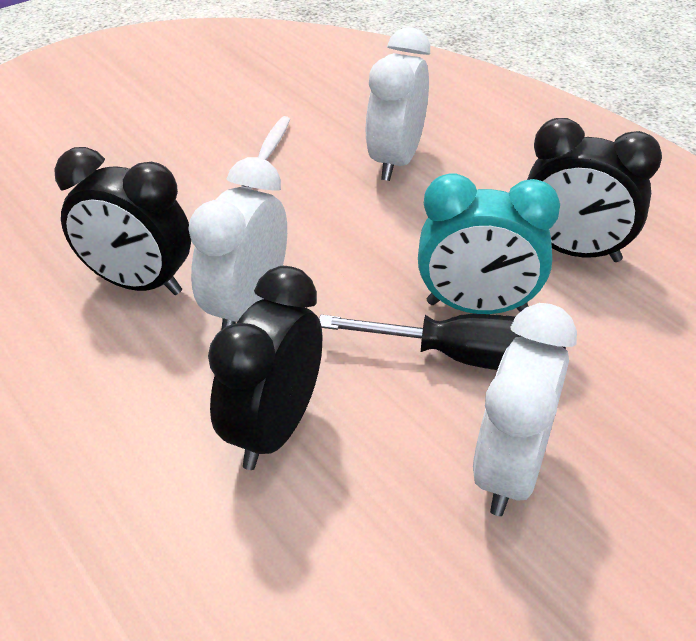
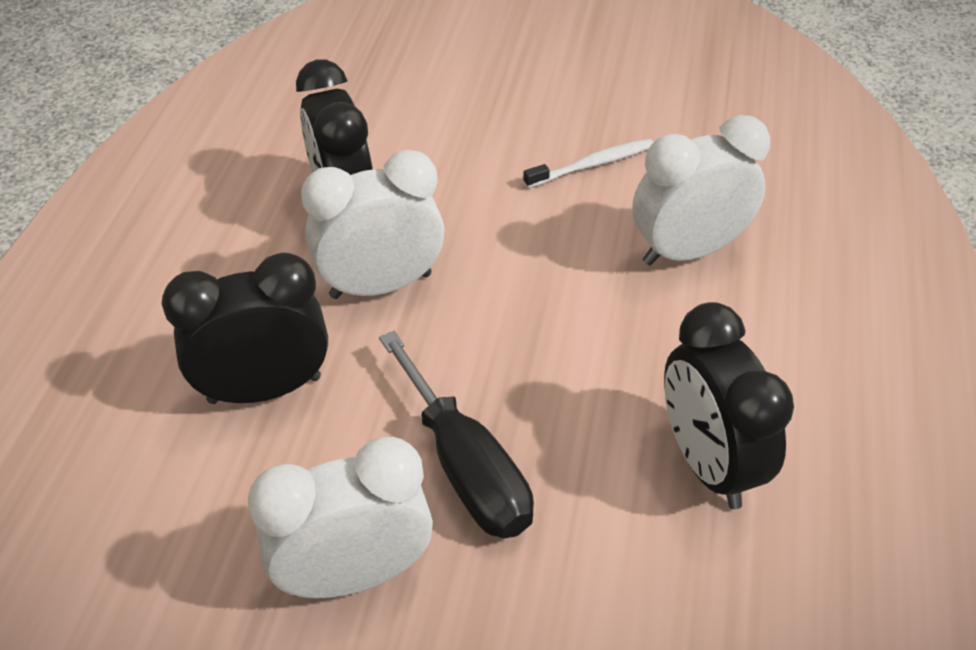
camera: 50 degrees right, 5 degrees up
(476, 307) = (540, 433): turquoise clock -> none

